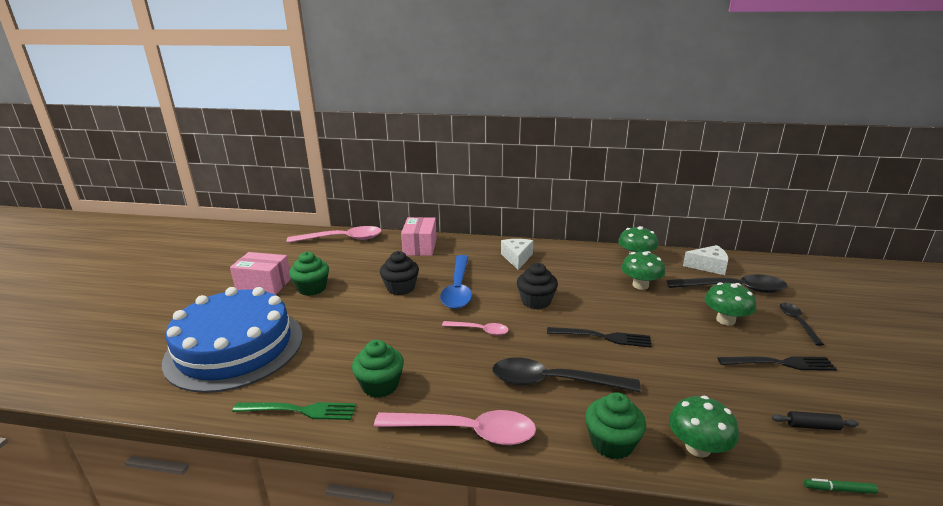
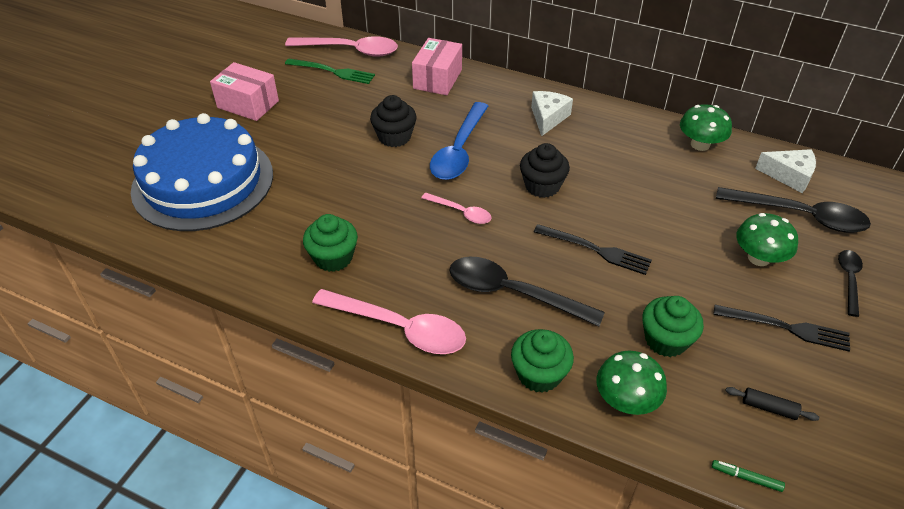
camera: 15 degrees right, 20 degrees up
(300, 410) = (249, 269): green fork -> green fork (333, 72)
(312, 288) = (297, 119): green cupcake -> green cupcake (666, 340)
(640, 285) = (682, 187): green mushroom -> none

